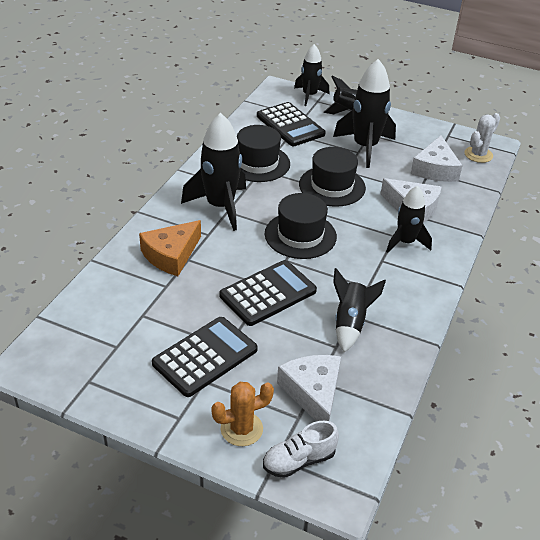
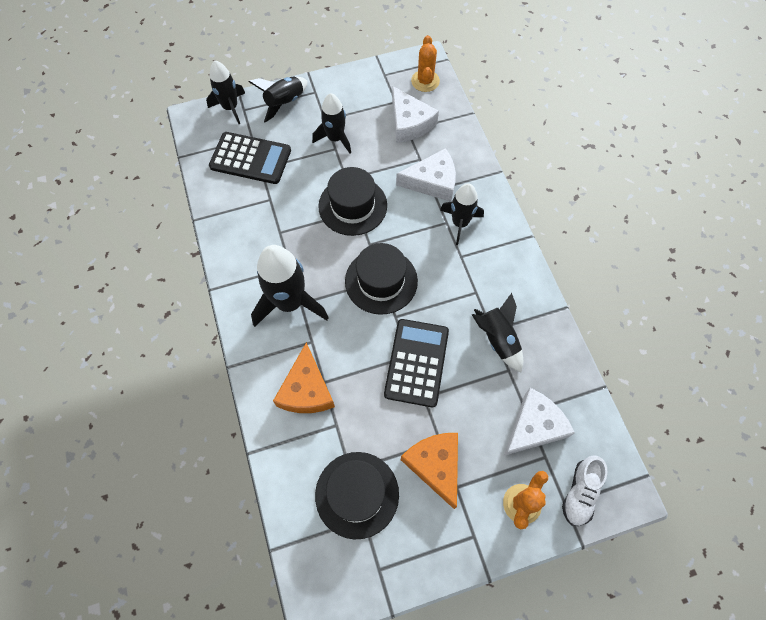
camera: 40 degrees left, 25 degrees up
(205, 357) = (435, 465): black calculator -> orange cheese
(257, 163) = (269, 227): black hat -> black hat (357, 494)
(313, 392) = (534, 426): white cheese -> white cheese turned 105 degrees clockwise
(365, 147) = (335, 138): black rocket -> black rocket, size x0.63
(478, 155) = (425, 81): white cactus -> orange cactus

